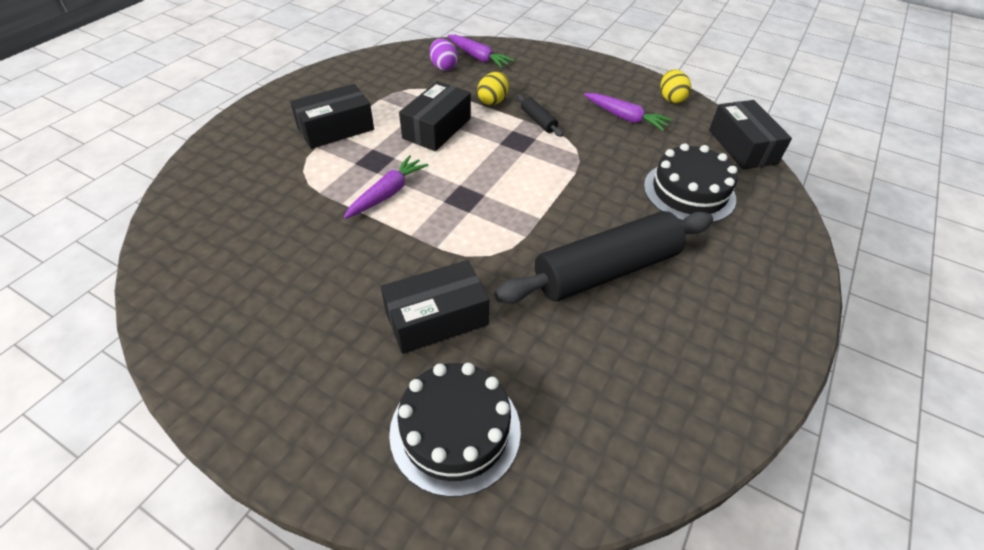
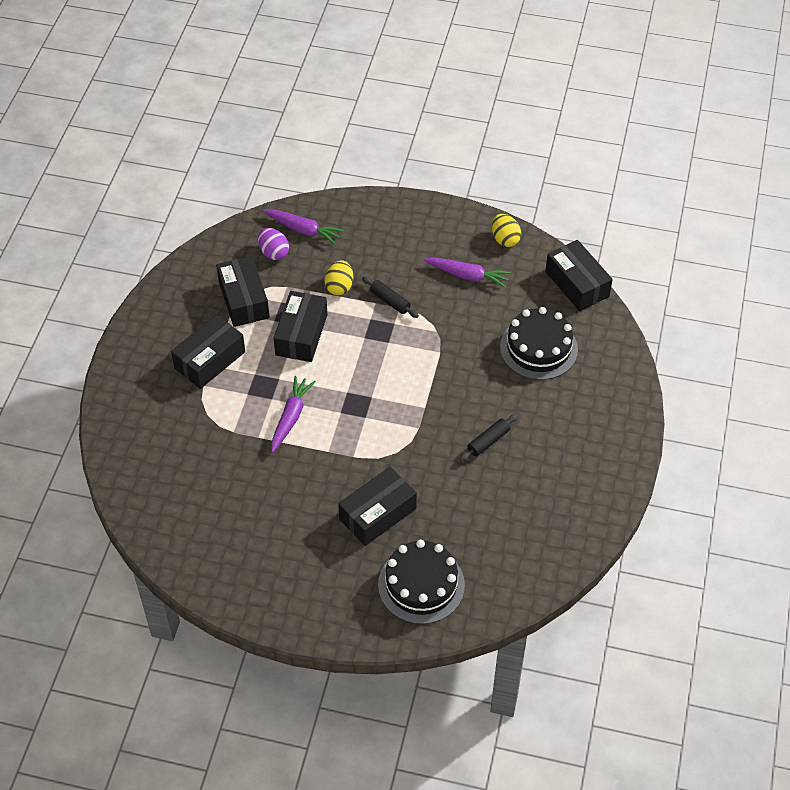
camera: 15 degrees left, 5 degrees up
(397, 92) = (244, 300): none -> black box
(606, 270) = (488, 441): black rolling pin -> black rolling pin, size x0.41

